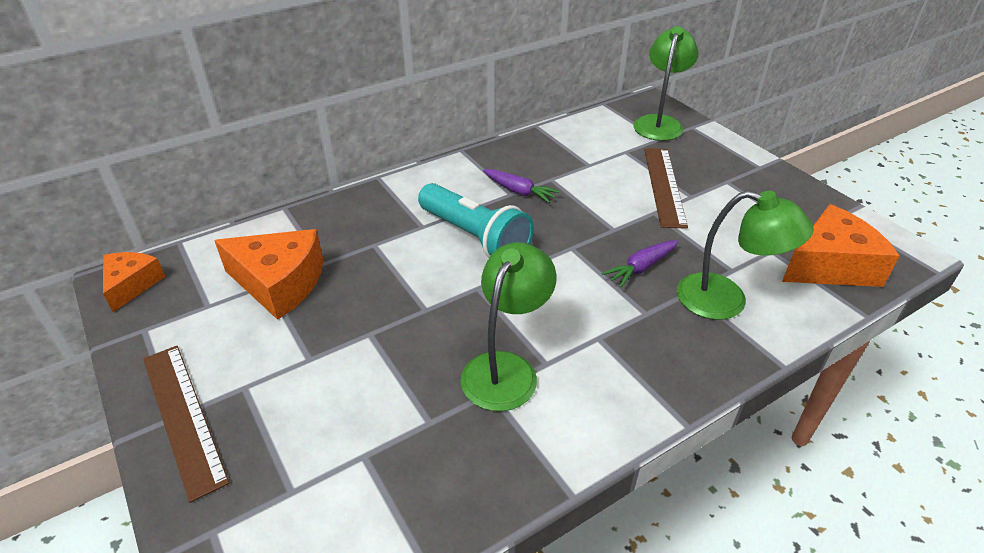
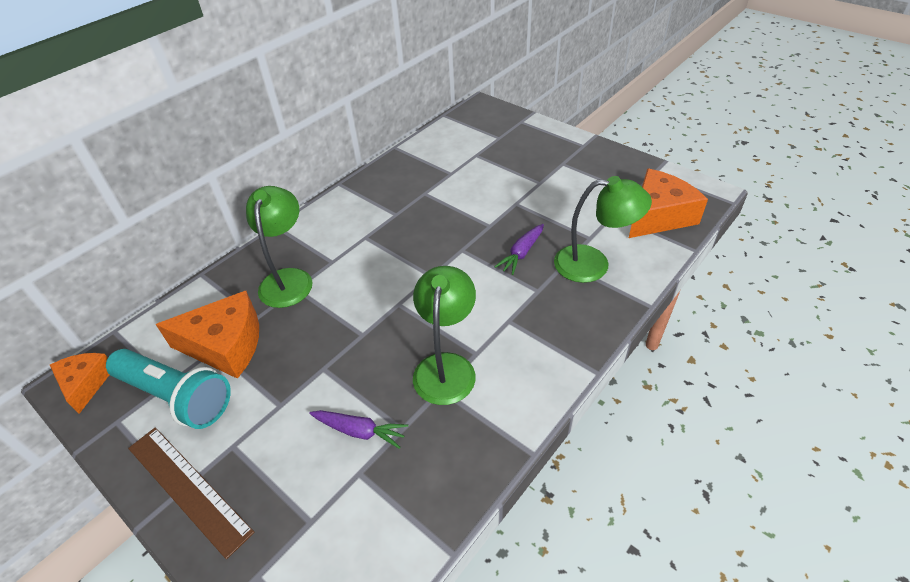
camera: 15 degrees left, 5 degrees up
(475, 237) = (380, 260): turquoise flashlight -> turquoise flashlight (176, 397)
(519, 191) = (402, 210): purple carrot -> purple carrot (359, 431)
(659, 123) = (494, 123): green lamp -> green lamp (288, 279)
(664, 186) = (516, 178): brown ruler -> none

